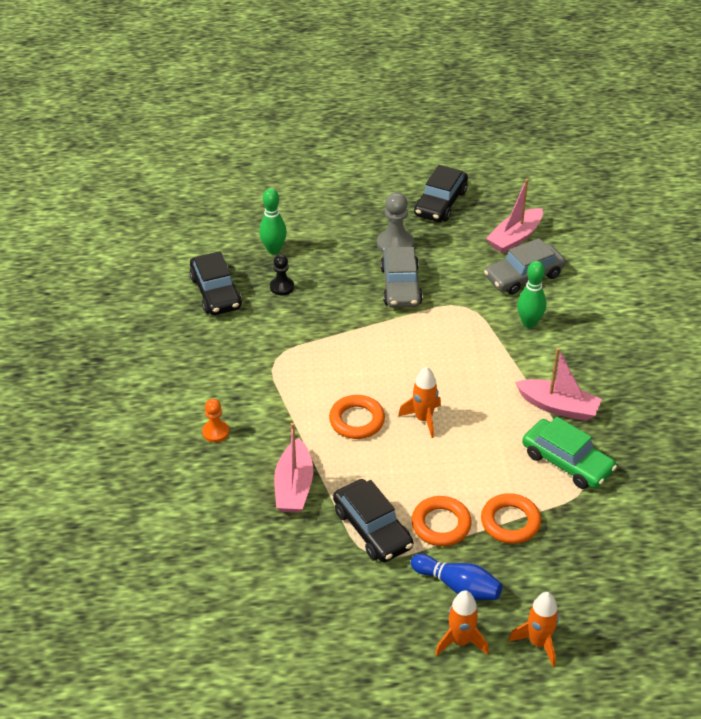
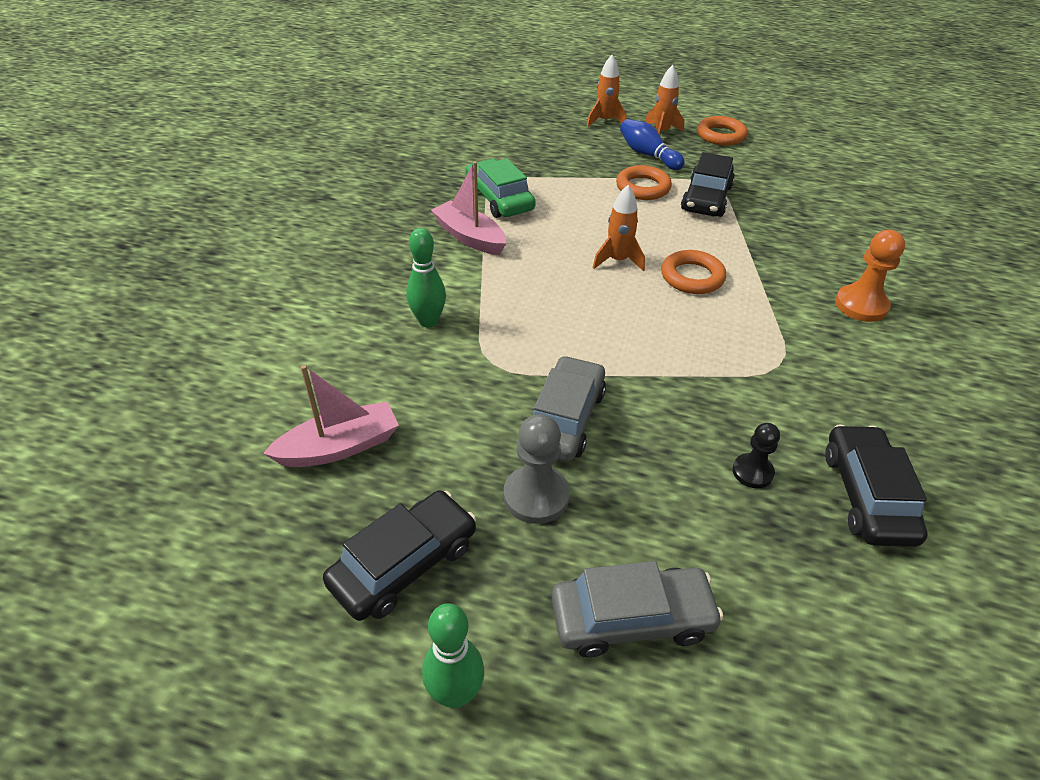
camera: 160 degrees left, 0 degrees up
(215, 432) = (861, 305): orange pawn -> orange pawn, size x1.59
(274, 250) = (756, 554): green bowling pin -> green bowling pin (455, 694)
(294, 486) = (775, 241): pink boat -> none
(372, 528) = (706, 198): black car -> black car turned 150 degrees counterclockwise
(510, 522) = (581, 176): orange ring -> orange ring (721, 135)
(523, 276) = (381, 382): grey car -> grey car (632, 618)

